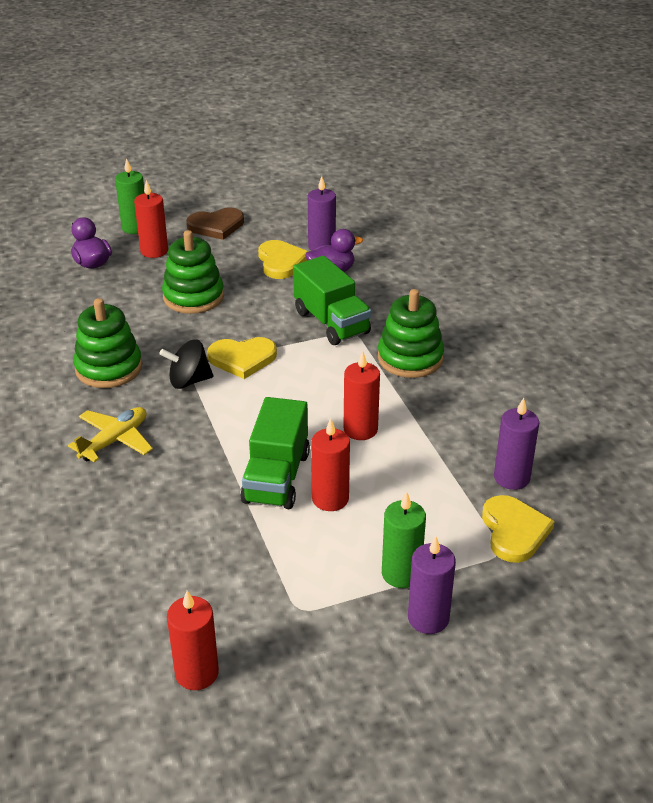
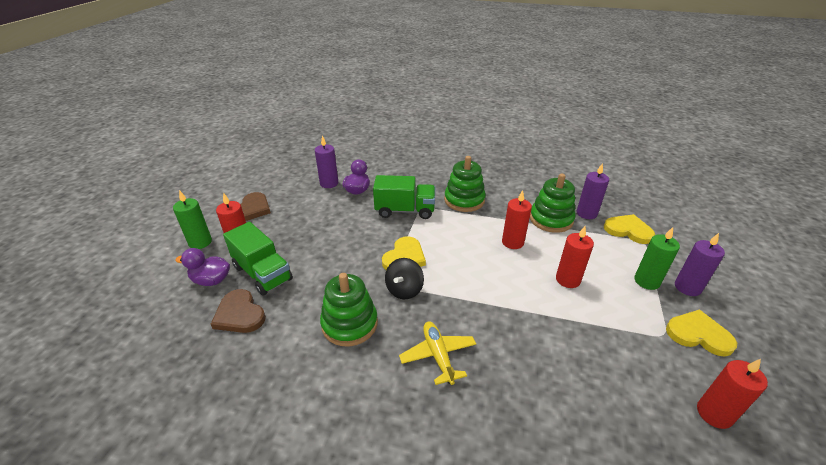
camera: 55 degrees left, 0 degrees up
(65, 301) = (239, 314): none -> brown heart
(193, 297) = (315, 250): green stacking toy -> green stacking toy (551, 219)
(276, 477) = (534, 292): green truck -> green truck (263, 273)
(281, 262) = (324, 202): yellow heart -> yellow heart (698, 334)

